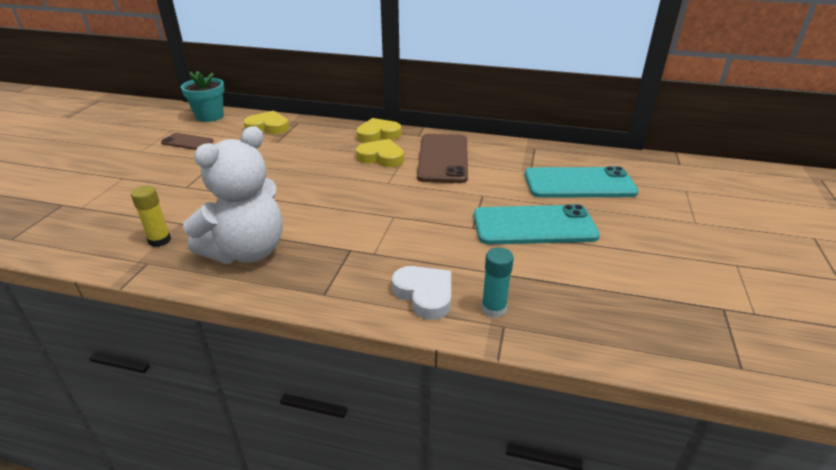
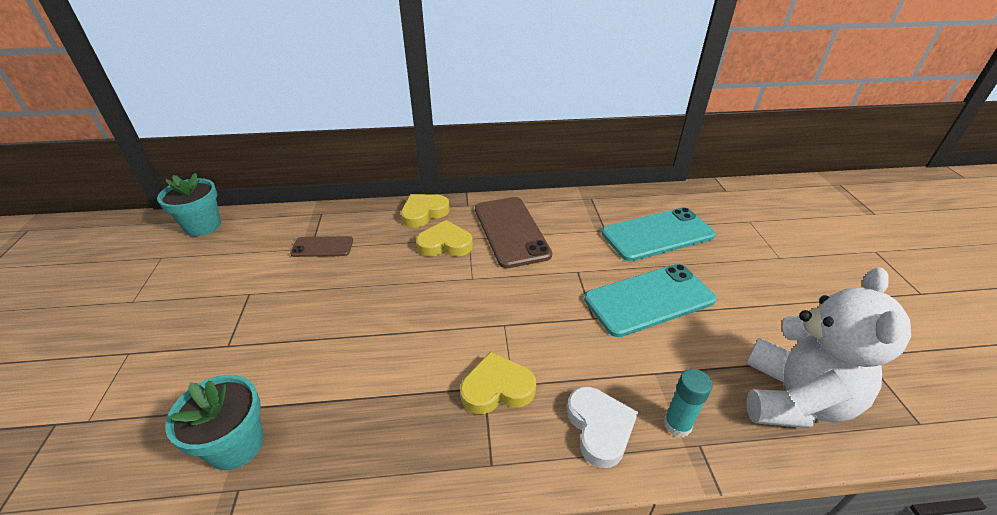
camera: 20 degrees left, 5 degrees up
(159, 240) = (236, 445): yellow glue stick -> turquoise flower pot
(187, 142) = (193, 273): brown phone -> brown phone (322, 247)
(247, 251) = (363, 428): white teddy bear -> white teddy bear (793, 399)
(268, 127) = (288, 228): yellow heart -> yellow heart (497, 388)
(424, 294) = (599, 428): white heart -> white heart turned 45 degrees clockwise

